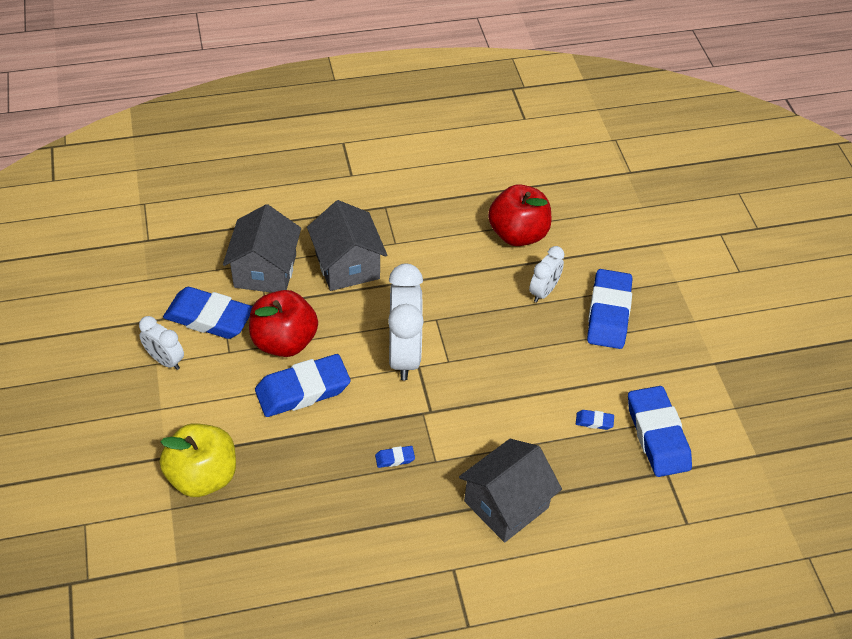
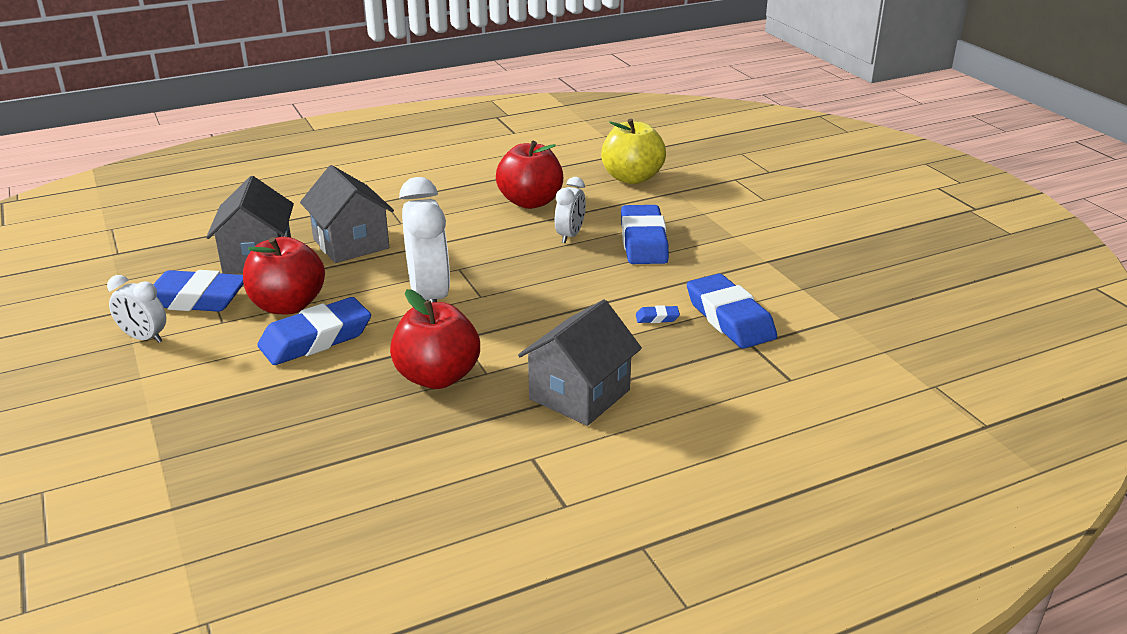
camera: 10 degrees left, 20 degrees down
(203, 476) = (200, 425): yellow apple -> yellow apple (632, 178)
(395, 458) = (437, 377): blue eraser -> red apple

